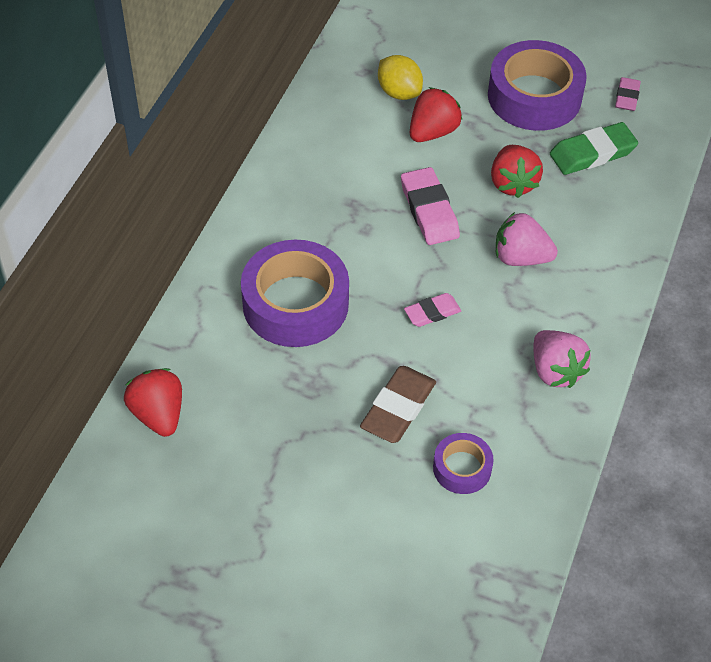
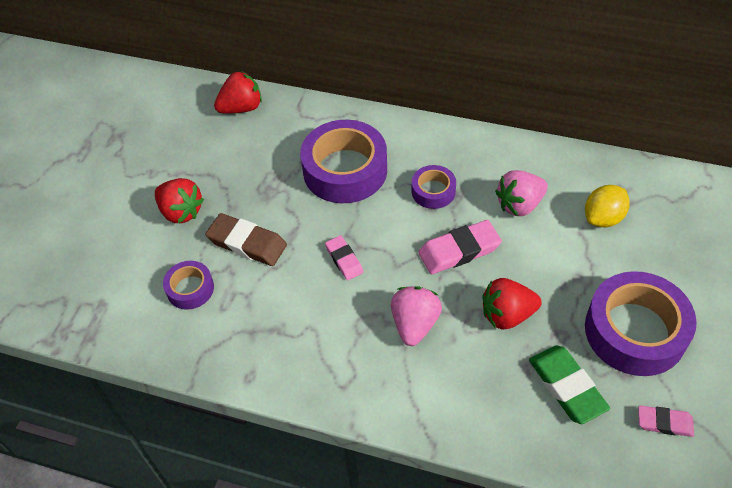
camera: 90 degrees right, 0 degrees up
(342, 223) = (433, 191): none -> purple tape
(432, 132) = (558, 247): red strawberry -> red strawberry (181, 212)
(555, 371) = (287, 355): pink strawberry -> pink strawberry (519, 205)

